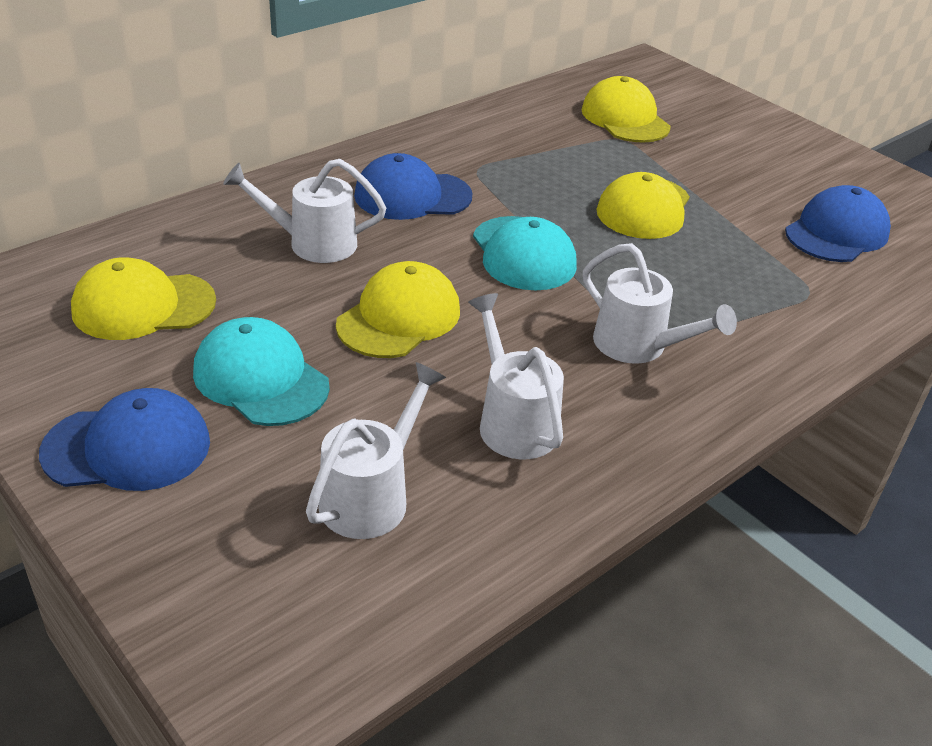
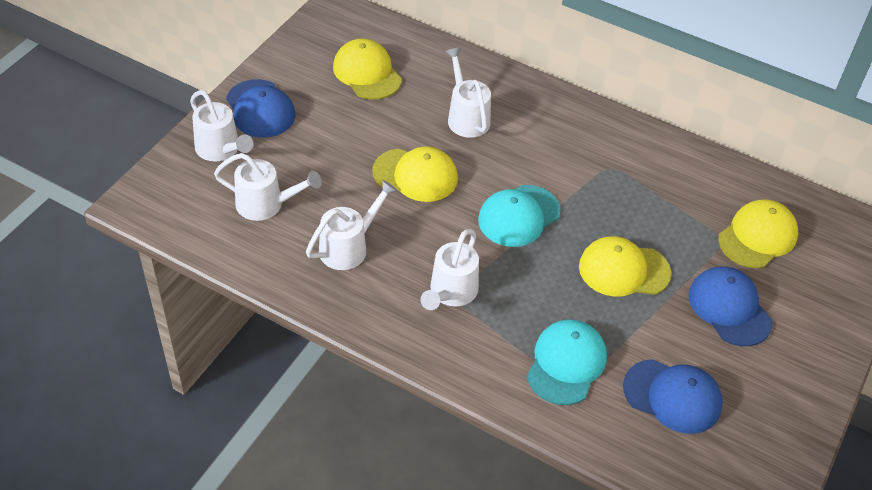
camera: 70 degrees right, 10 degrees up
(196, 525) = (221, 150): none -> white watering can
(260, 379) = (332, 136): turquoise cap -> turquoise cap (566, 364)
(412, 196) = (551, 145): blue cap -> blue cap (729, 308)

